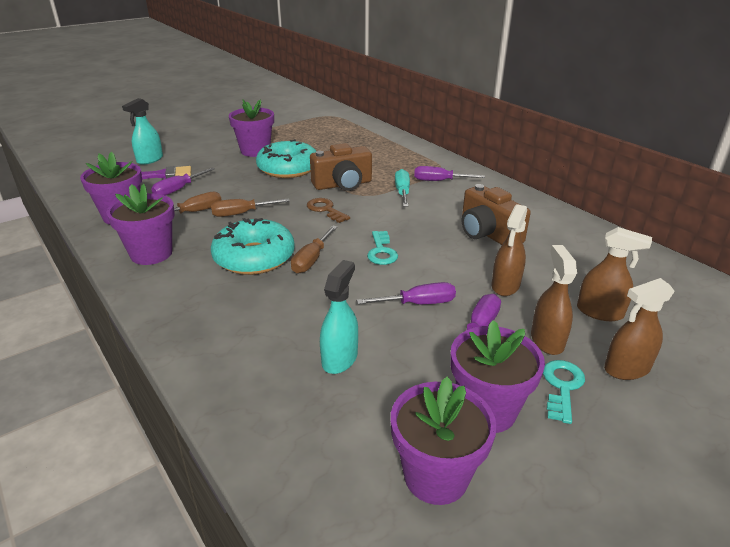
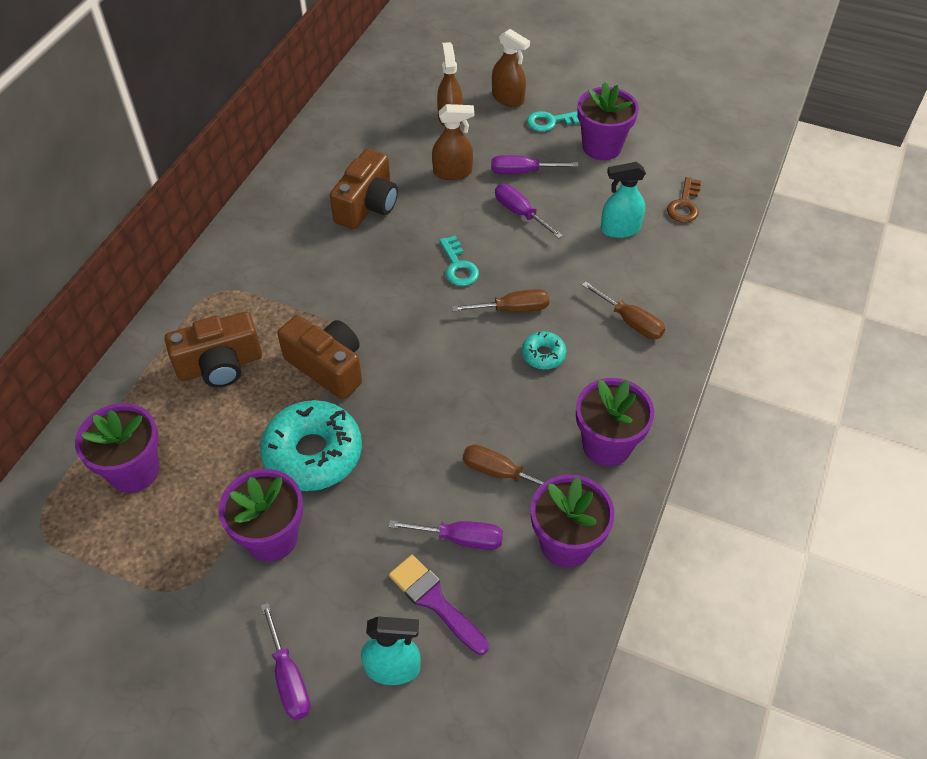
camera: 120 degrees left, 20 degrees up
(241, 213) = (470, 422): brown screwdriver -> brown screwdriver (630, 321)
(254, 257) = (543, 354): turquoise donut -> turquoise donut, size x0.48
(325, 210) = (405, 350): brown key -> brown key (684, 205)
(380, 159) = (220, 365): none -> brown camera
(381, 251) = (458, 266): turquoise key -> turquoise key turned 105 degrees clockwise
(402, 192) = (313, 302): turquoise screwdriver -> none
(436, 476) = (668, 152): purple flower pot -> purple flower pot (134, 470)
(439, 181) = (259, 281): purple screwdriver -> purple screwdriver (288, 677)
(547, 340) = (507, 136): brown spray bottle -> none

